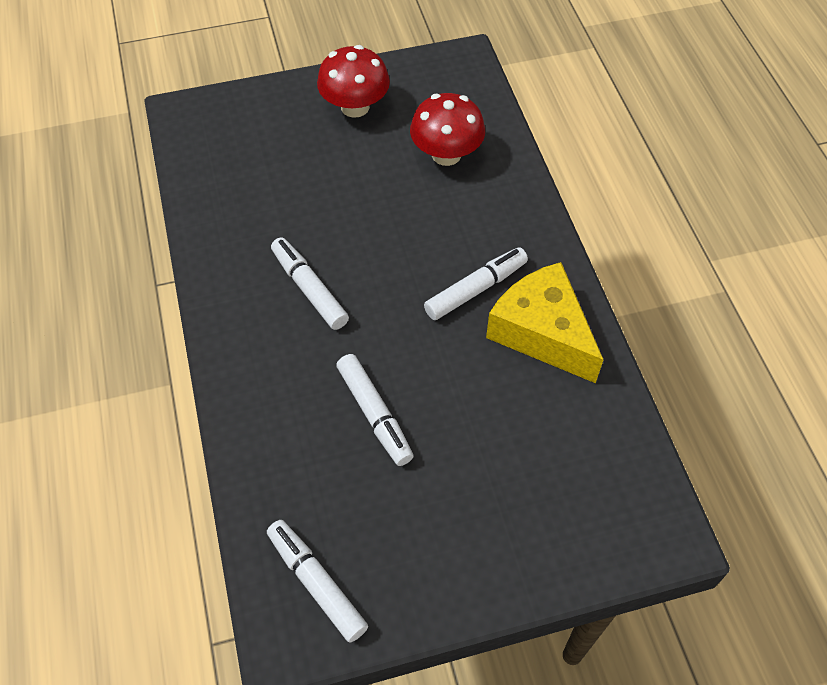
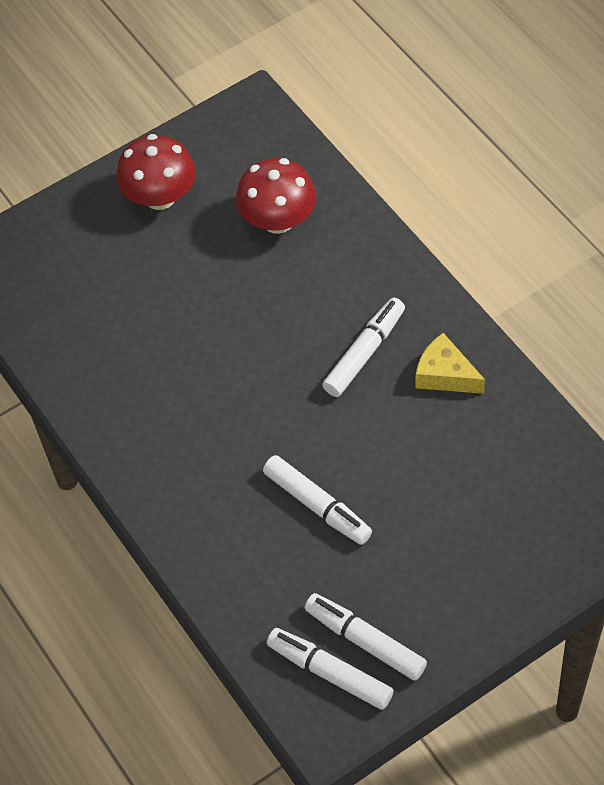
camera: 15 degrees left, 0 degrees up
(309, 289) = (200, 405): white marker -> white marker (365, 641)
(542, 332) = (445, 375): yellow cheese -> yellow cheese, size x0.58

